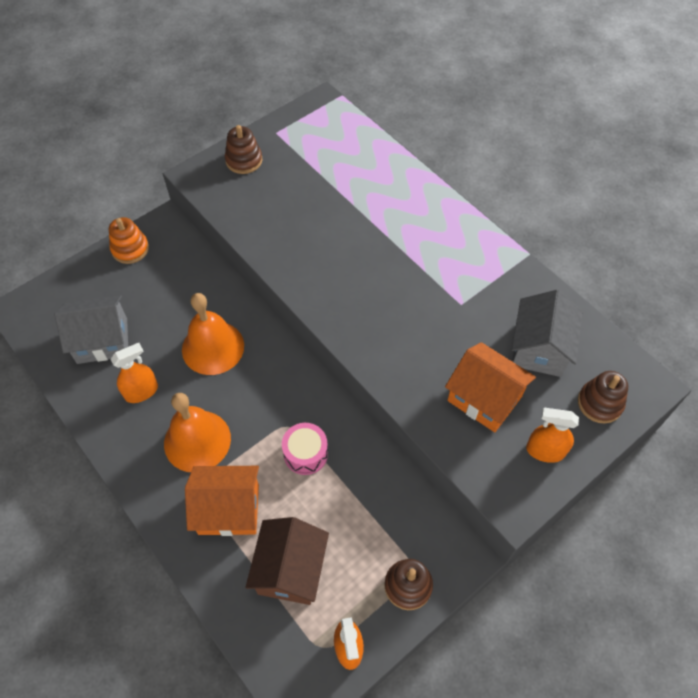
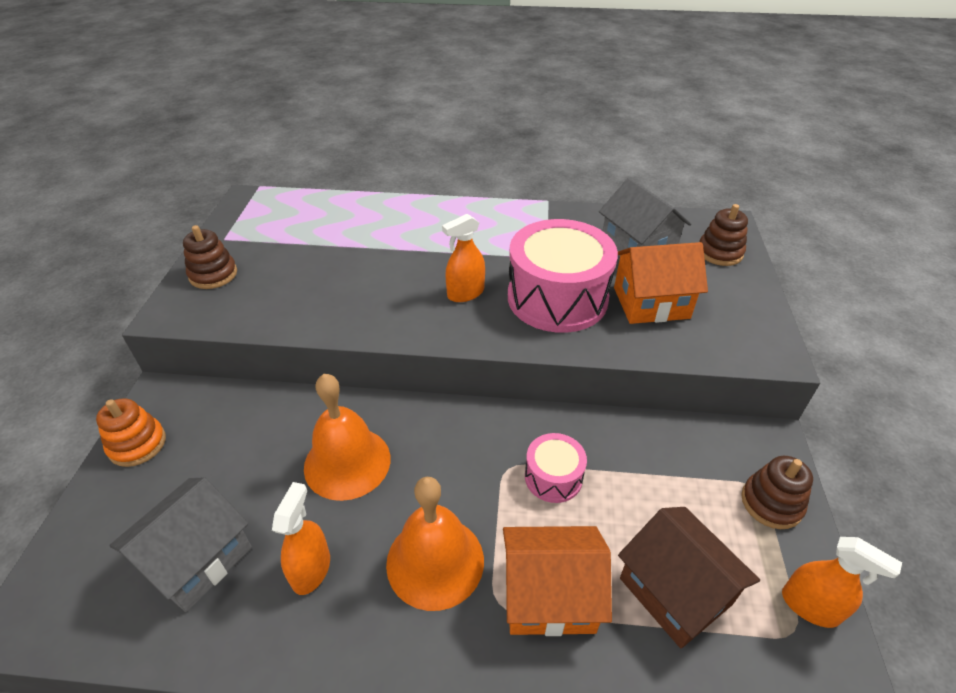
camera: 45 degrees left, 15 degrees down
(229, 509) = (549, 596): orange house -> orange house turned 45 degrees clockwise
(426, 342) = (557, 298): none -> pink drum
(545, 451) = (736, 304): orange spray bottle -> orange spray bottle (465, 293)

